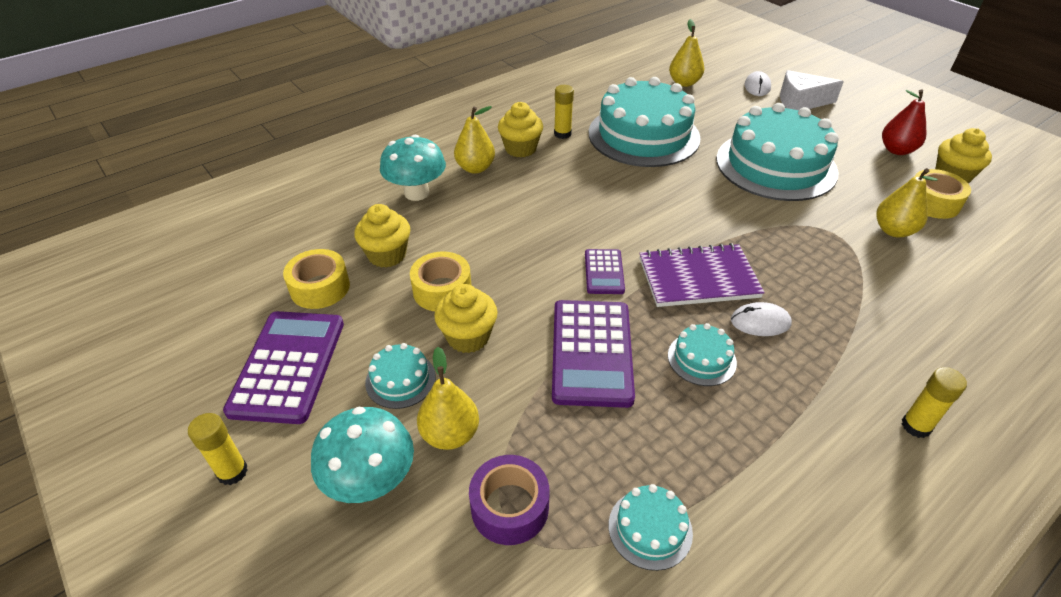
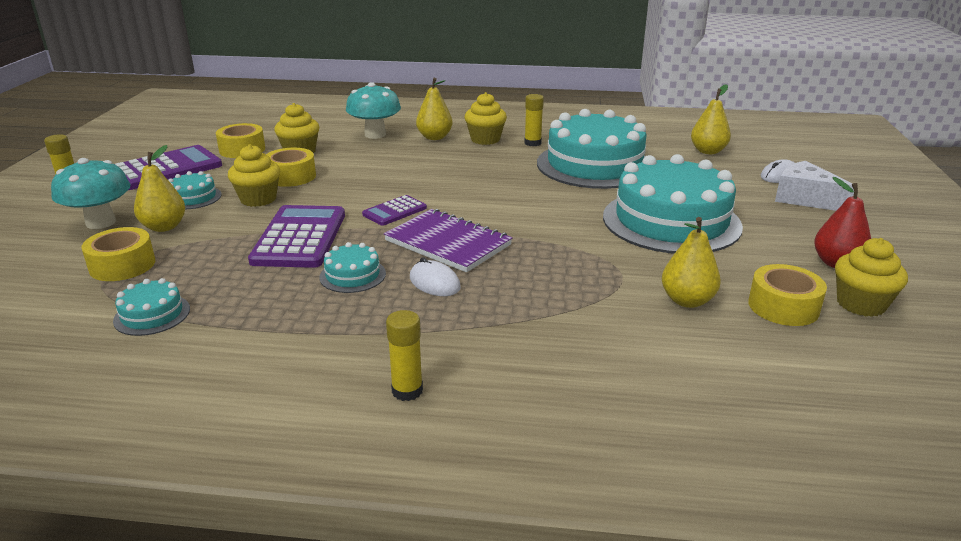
camera: 45 degrees right, 15 degrees down
(510, 507) = (122, 265): purple tape -> yellow tape
(591, 352) = (300, 237): purple calculator -> purple calculator turned 135 degrees clockwise

